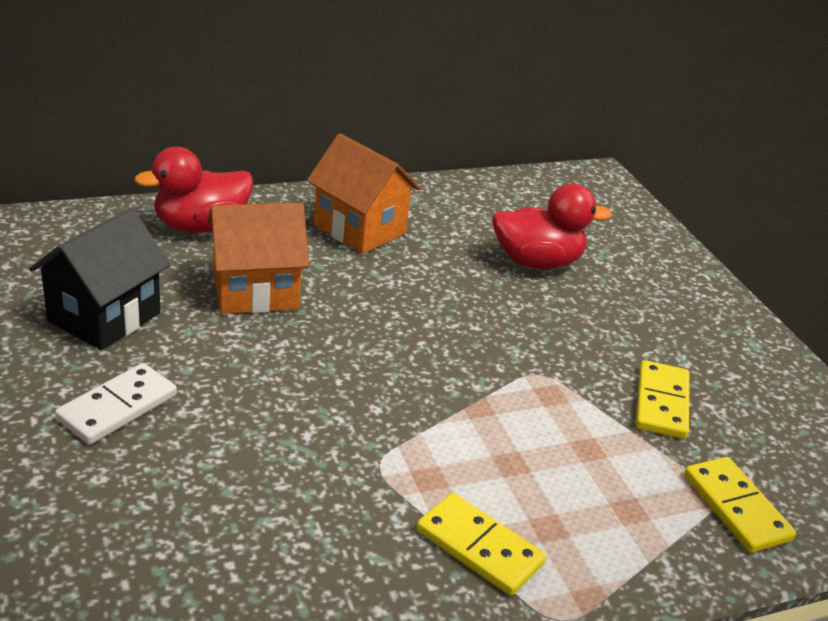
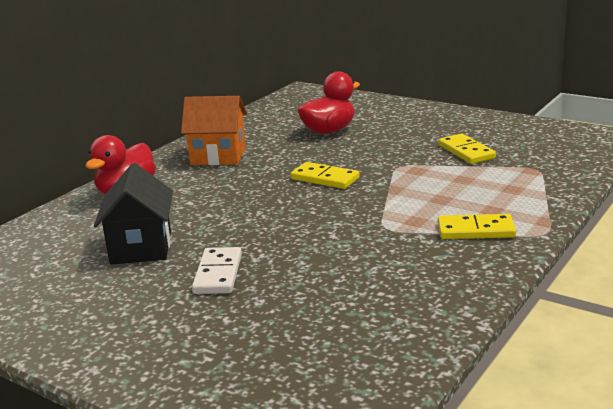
camera: 30 degrees left, 10 degrees down
(255, 291) = (207, 201): orange house -> none
(735, 508) = (549, 168): yellow domino -> yellow domino (325, 178)

